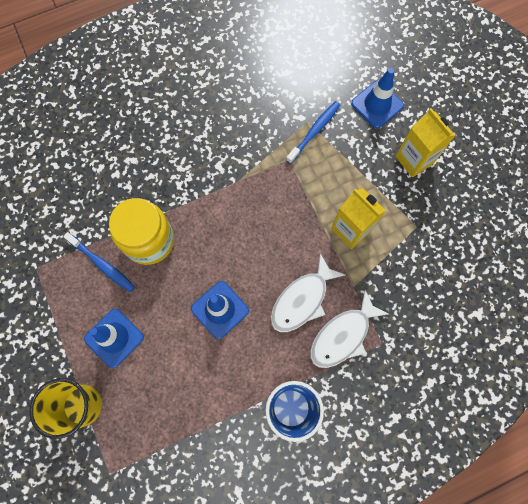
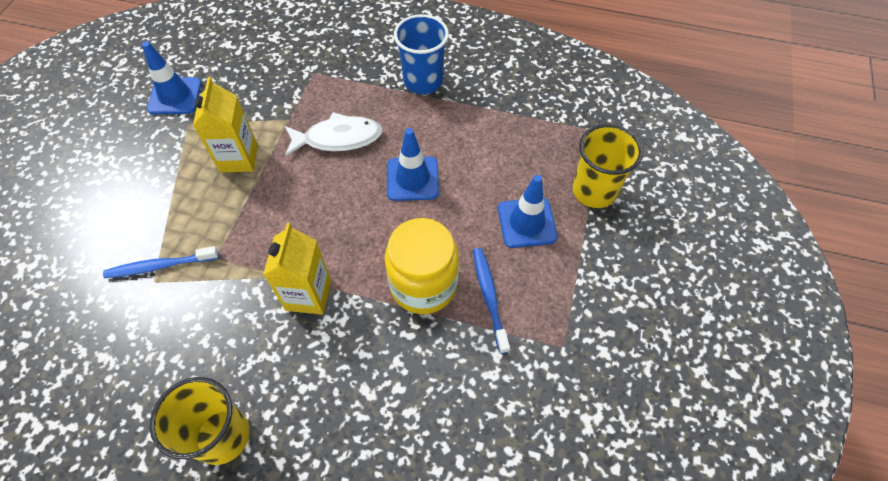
camera: 140 degrees left, 15 degrees down
(185, 88) = (222, 436): none -> yellow cup
(343, 335) = (335, 95): white fish -> none
(377, 104) = (75, 244): blue traffic cone -> blue traffic cone (175, 96)
(414, 159) = (117, 171): yellow carton -> yellow carton (308, 295)

